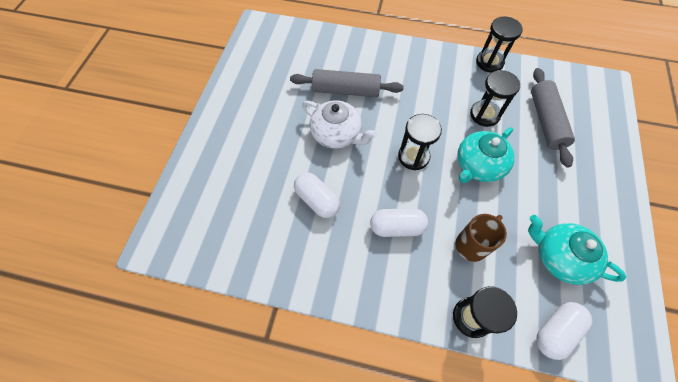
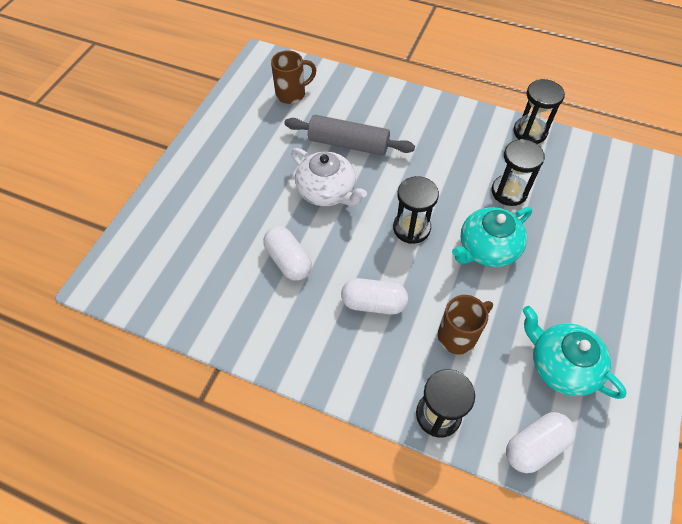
camera: 10 degrees right, 5 degrees down
(289, 53) = (292, 94): none -> brown mug
(545, 121) = (583, 209): grey rolling pin -> none

